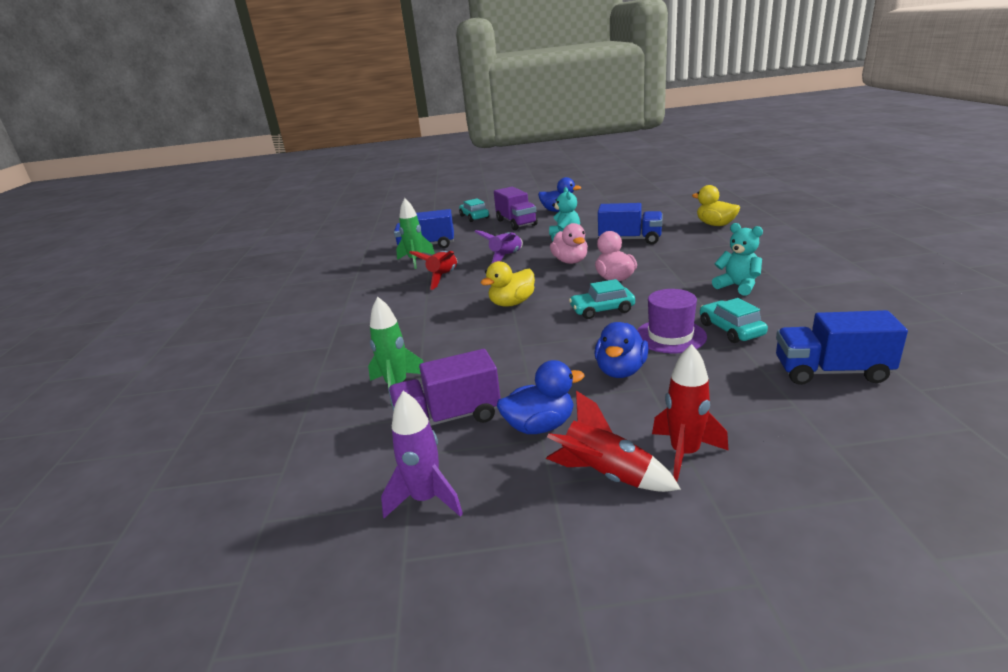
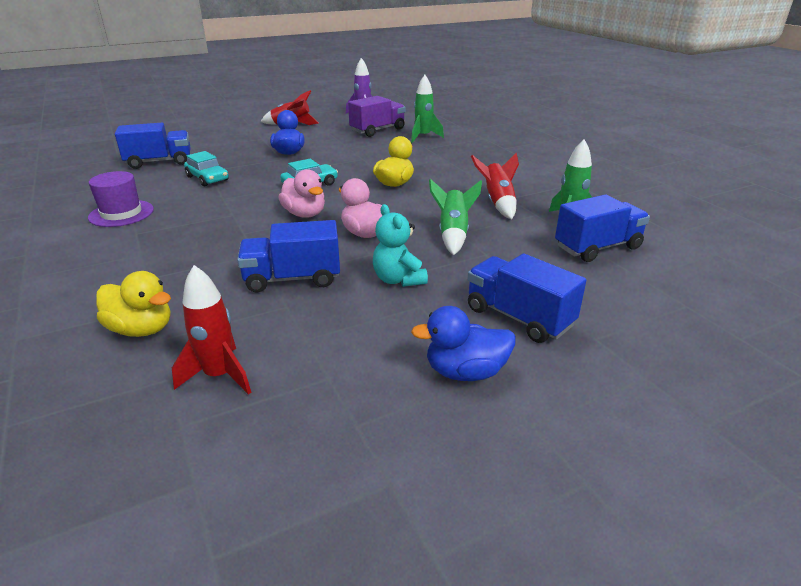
camera: 155 degrees right, 5 degrees up
(474, 217) = (634, 335): turquoise car -> none
(506, 258) = (453, 234): purple rocket -> green rocket
(516, 223) = (519, 317): purple truck -> blue truck
(540, 426) = (327, 132): blue duck -> none
(670, 336) = (254, 171): purple hat -> purple hat (121, 213)
(684, 454) = (256, 131): red rocket -> red rocket (219, 376)
(737, 286) = (179, 214): turquoise teddy bear -> none

